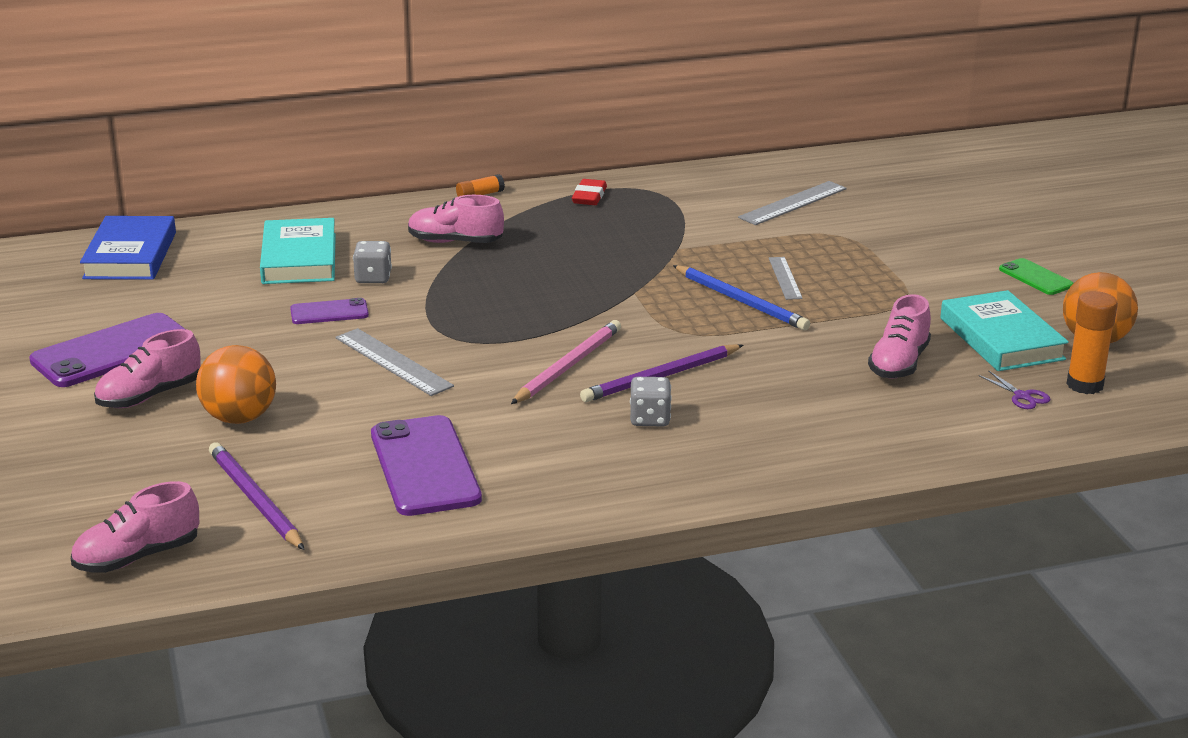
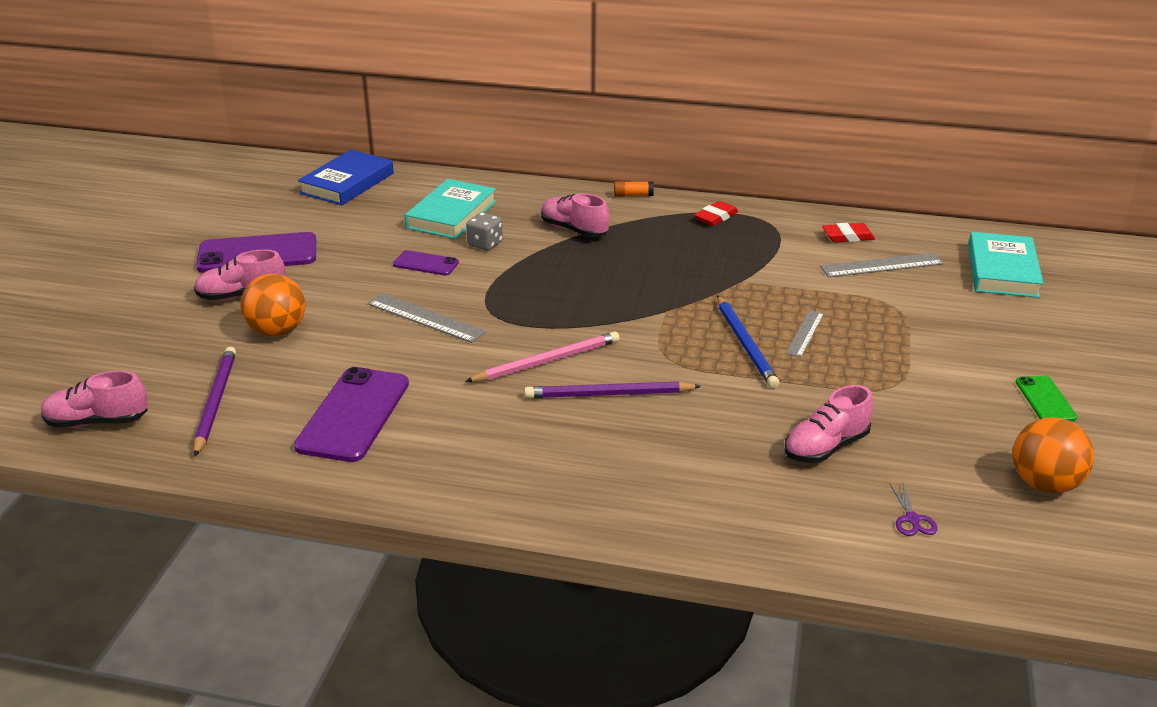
camera: 30 degrees right, 5 degrees up
(393, 362) = (425, 318): grey ruler -> grey ruler turned 45 degrees counterclockwise
(650, 419) = (560, 430): grey dice -> none
(735, 185) = (848, 236): none -> red eraser
(1001, 339) = (949, 452): turquoise book -> turquoise book (1002, 271)
(1085, 385) = (988, 528): orange glue stick -> none

